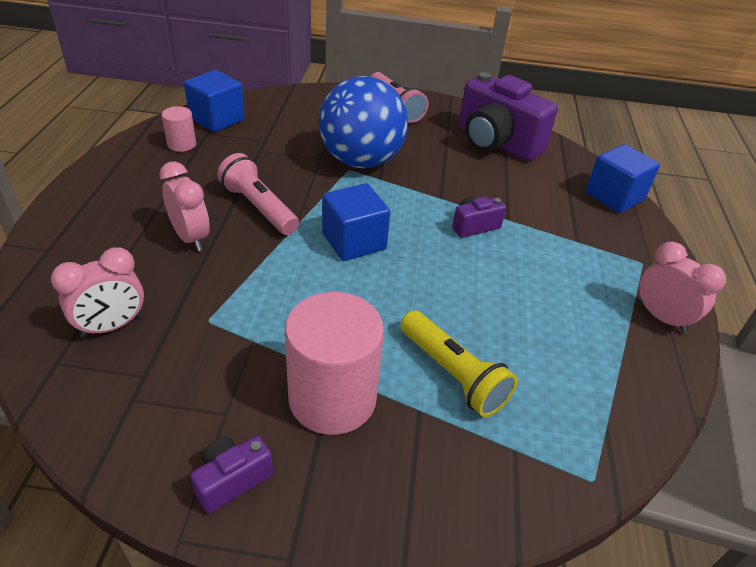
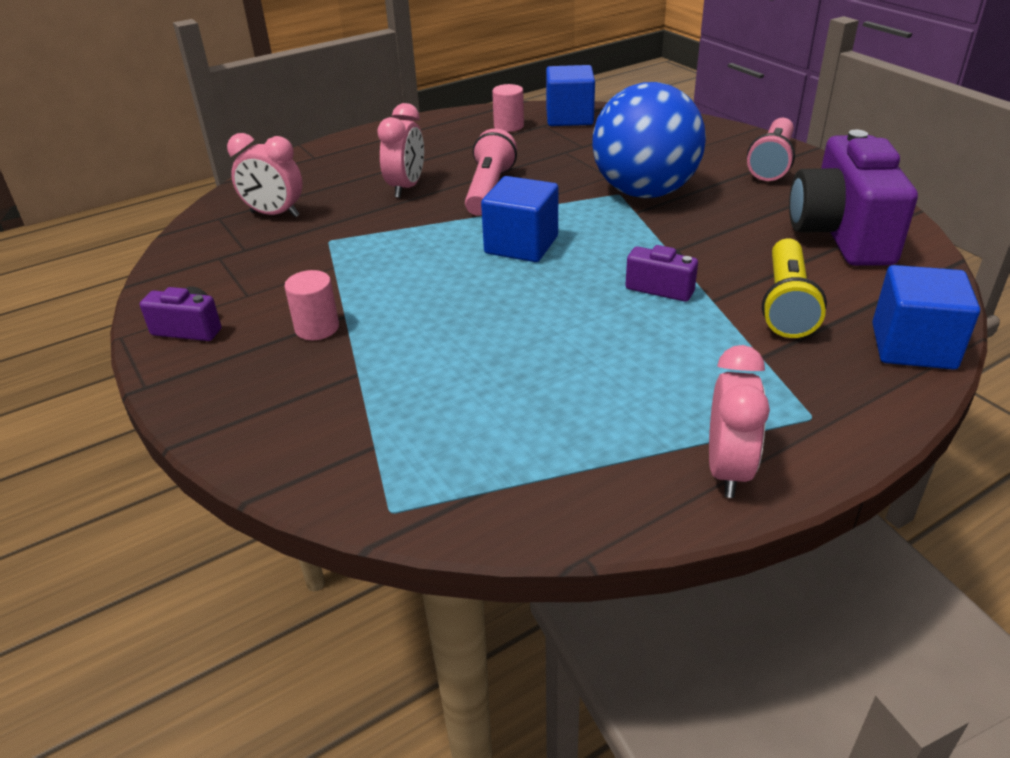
camera: 55 degrees right, 5 degrees down
(332, 398) = (317, 328): pink cylinder -> pink cylinder, size x0.48
(453, 374) = (424, 370): yellow flashlight -> yellow flashlight (786, 304)

